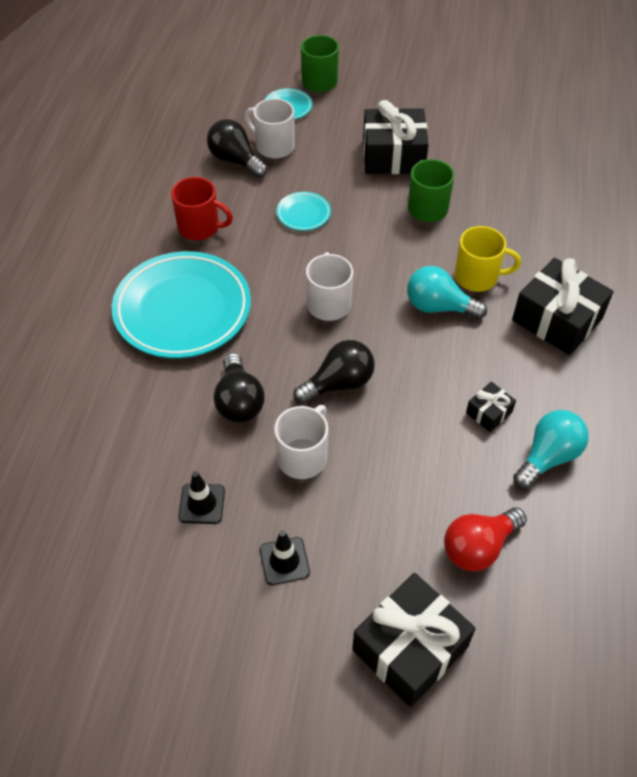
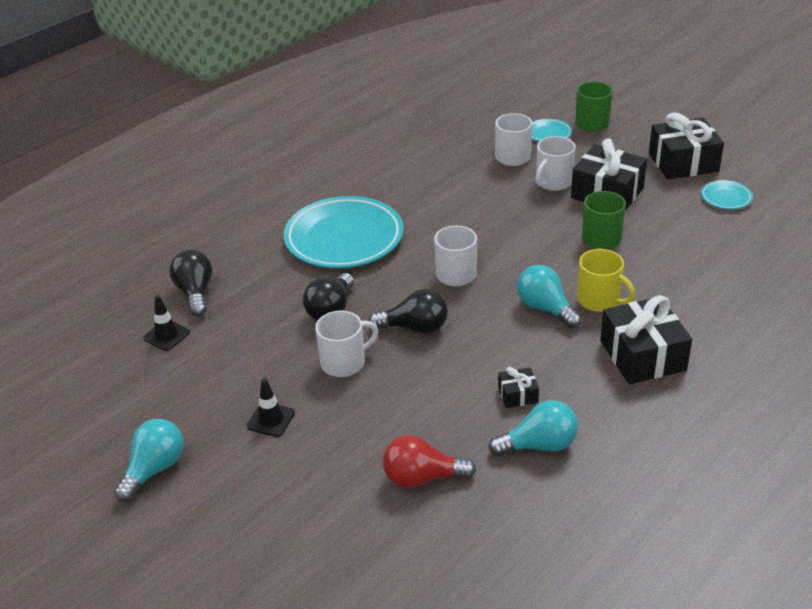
camera: 35 degrees right, 15 degrees down
(200, 227) = (405, 191): red mug -> none
(202, 504) = (247, 360): black traffic cone -> black traffic cone (166, 335)
(212, 688) = (154, 469): none -> turquoise light bulb
(235, 160) = (472, 157): black light bulb -> black light bulb (195, 293)
(303, 214) = (493, 208): turquoise plate -> turquoise plate (726, 198)
(335, 162) = (553, 182): none -> white mug
(410, 648) = (308, 514): black gift -> black gift (683, 162)

